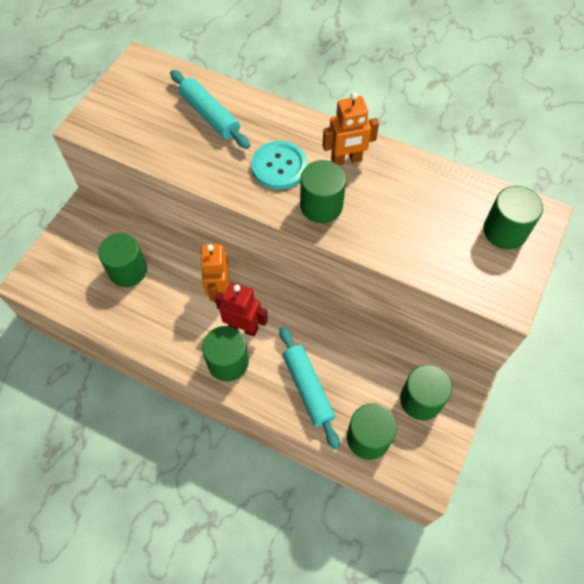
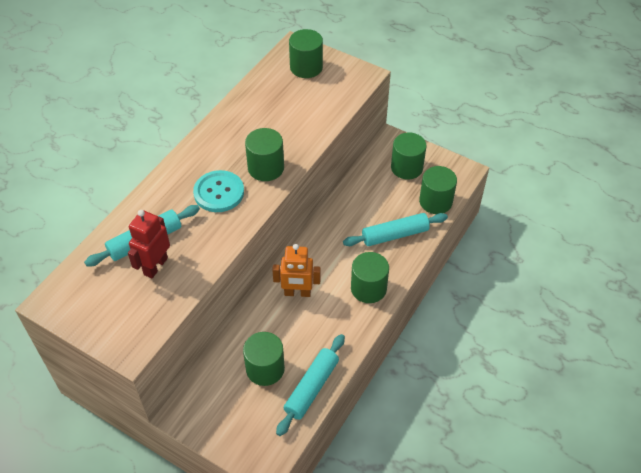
camera: 85 degrees left, 10 degrees down
(105, 314) = (311, 388): none -> turquoise rolling pin
(243, 327) = (336, 276): red robot -> red robot (155, 266)
(346, 160) = (221, 148): orange robot -> none

